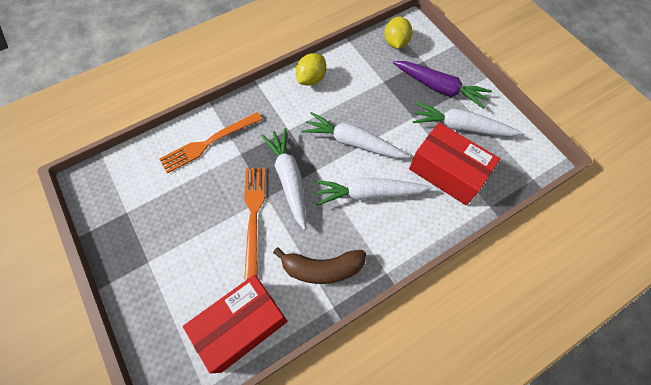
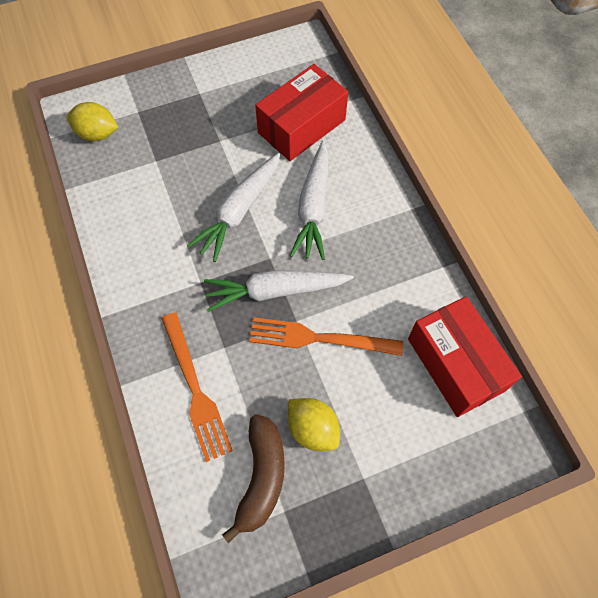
camera: 80 degrees left, 0 degrees up
(311, 79) = (124, 243): yellow lemon -> yellow lemon (313, 429)
(322, 268) = (398, 271): brown banana -> brown banana (261, 477)
(439, 88) = (185, 105): purple carrot -> none
(460, 127) = (246, 99): white carrot -> none

